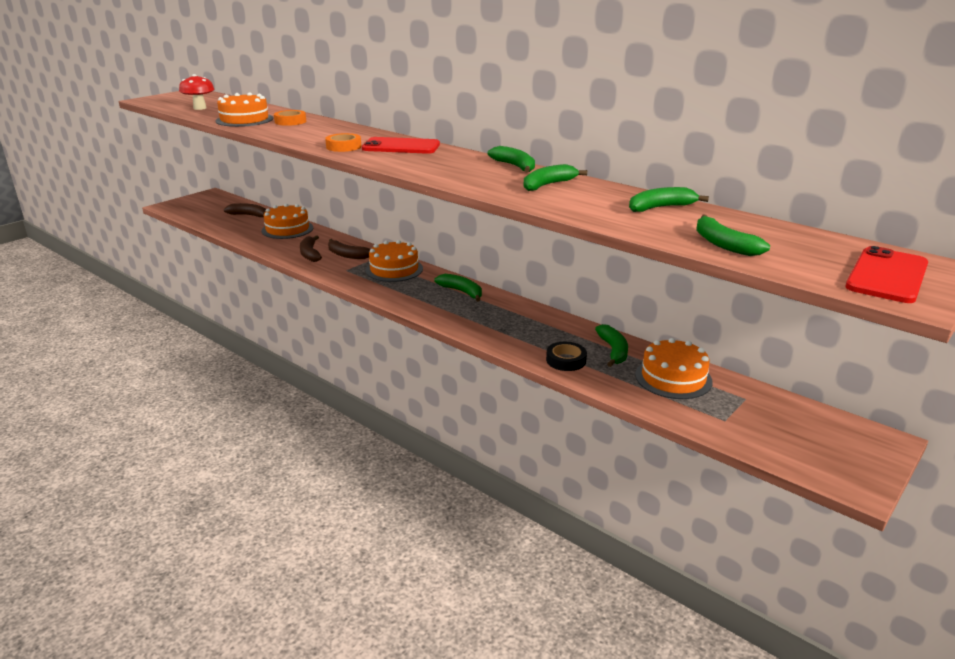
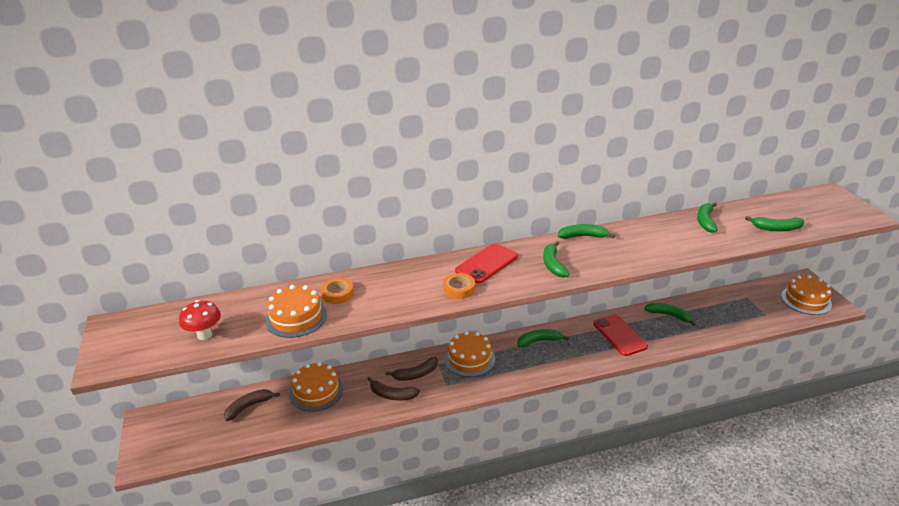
camera: 55 degrees left, 5 degrees up
(548, 185) = (635, 239): green banana -> green banana (553, 265)
(566, 360) = (670, 338): black tape -> none
(673, 378) = (713, 310): orange cake -> orange cake (806, 300)
(887, 276) = (837, 208): red phone -> red phone (620, 335)

